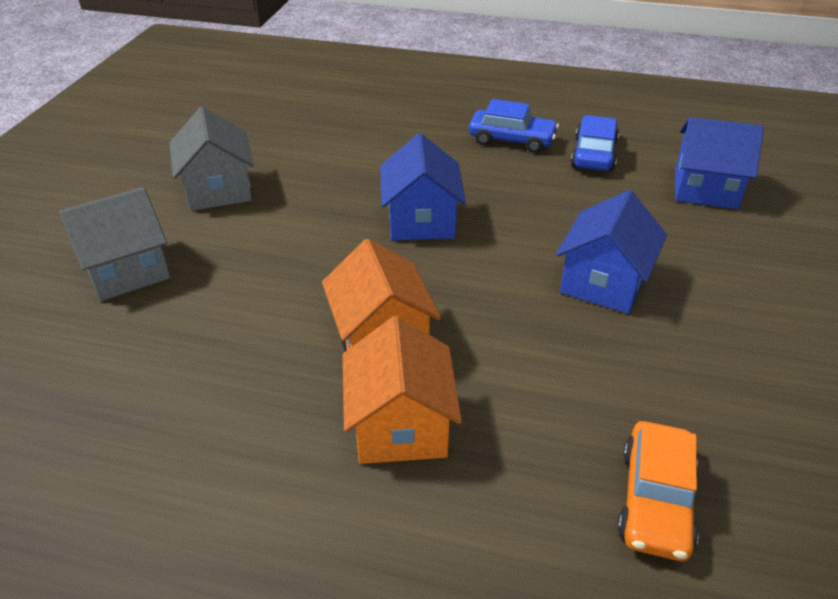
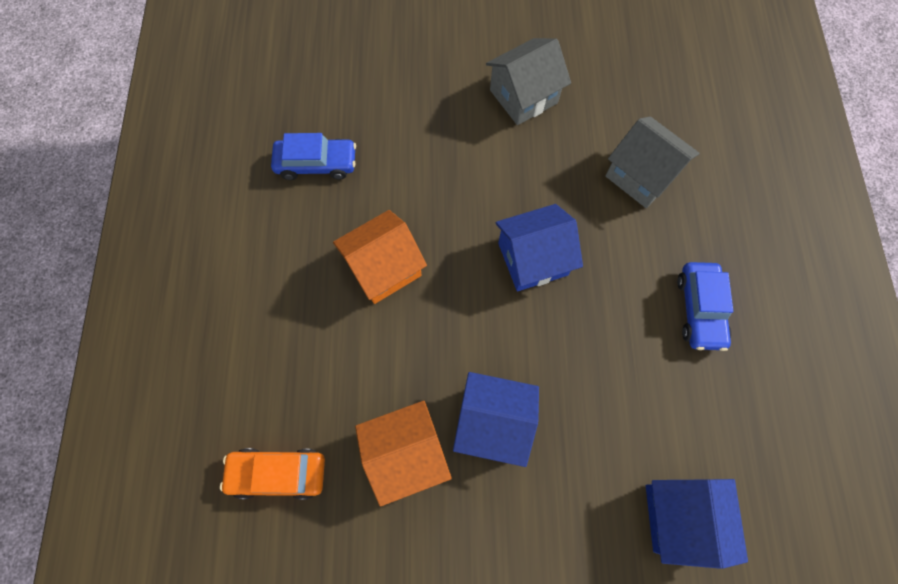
camera: 75 degrees right, 30 degrees up
(127, 271) = (410, 83): grey house -> grey house (641, 175)
(400, 426) = (308, 302): orange house -> orange house (405, 454)
(594, 154) = (705, 395): blue car -> blue car (316, 163)

